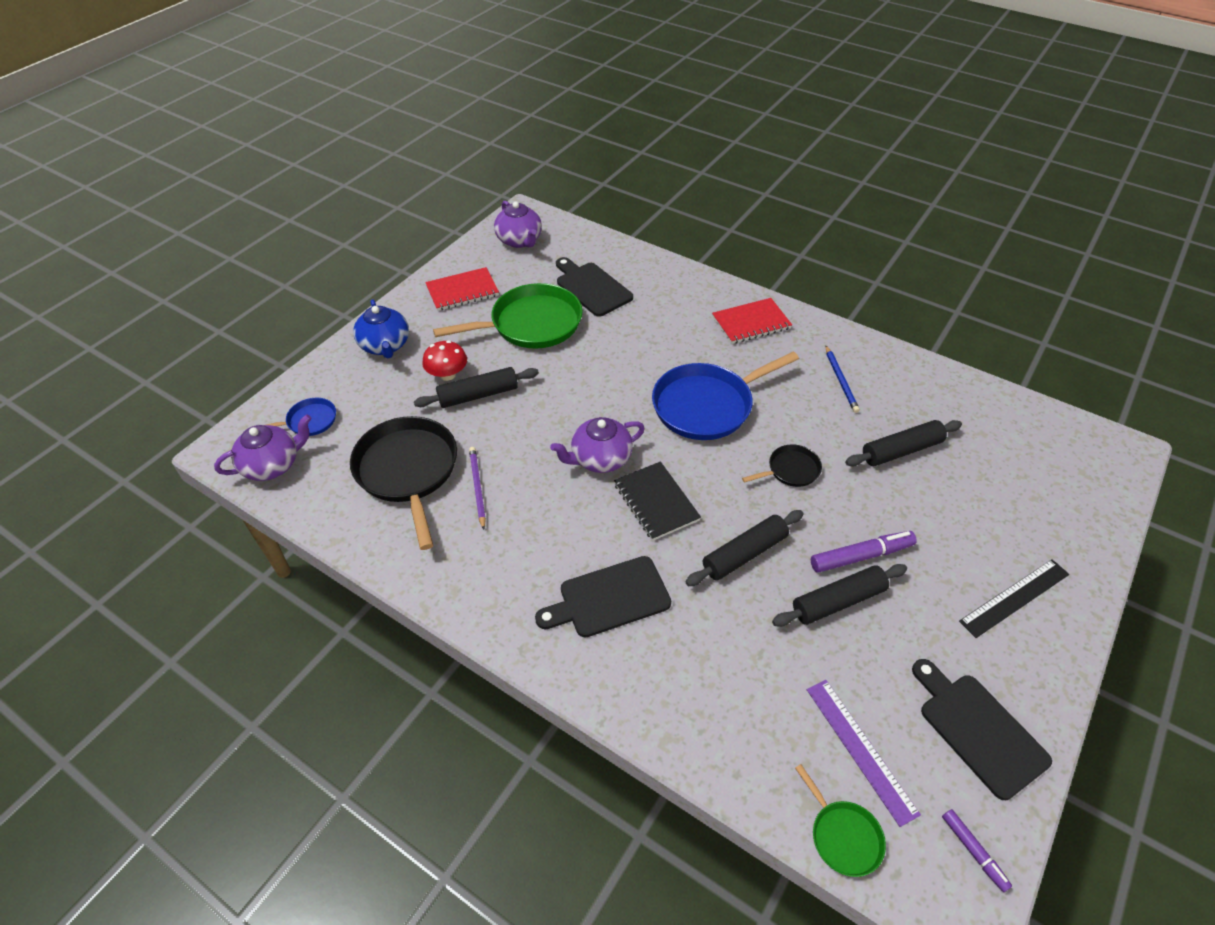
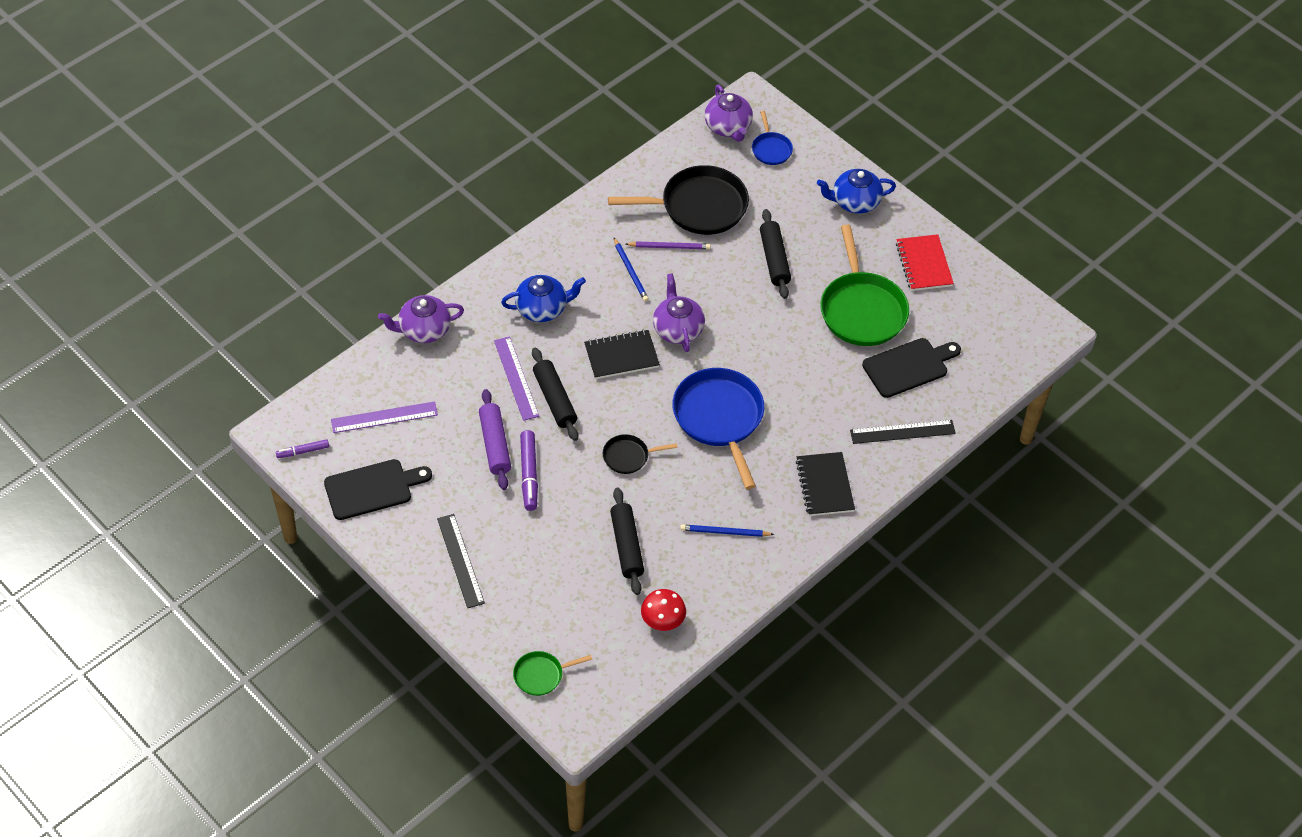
camera: 100 degrees right, 5 degrees up
(447, 375) = (805, 241): red mushroom -> red mushroom (662, 620)
(520, 240) = (1001, 320): purple teapot -> purple teapot (424, 330)
(524, 518) = (630, 271): none -> blue pencil
(609, 598) = (542, 309): black cutting board -> blue teapot
(668, 283) = (902, 432): none -> black ruler
(729, 602) = (516, 378): none -> purple ruler
(751, 323) = (824, 485): red notebook -> black notebook
(791, 470) = (628, 456): black pan -> black pan turned 90 degrees clockwise
(838, 601) = (495, 444): black rolling pin -> purple rolling pin
(843, 836) = (336, 389): green pan -> green pan (541, 675)

